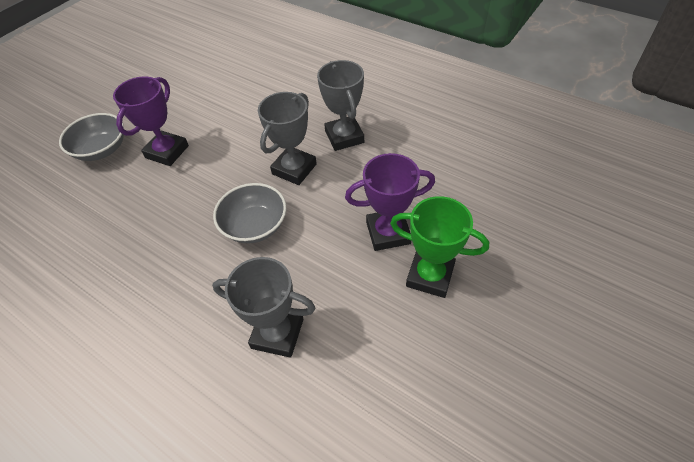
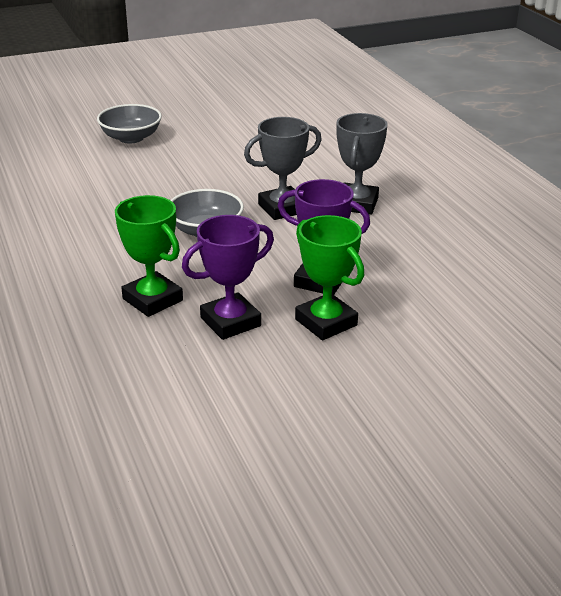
camera: 30 degrees right, 20 degrees down
(167, 152) = (183, 157): purple trophy -> purple trophy (230, 322)
(277, 333) = (152, 300): grey trophy -> green trophy

